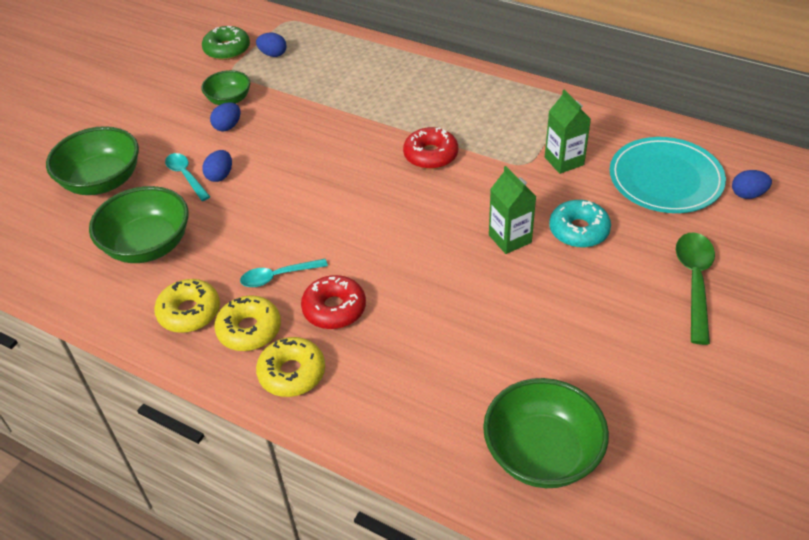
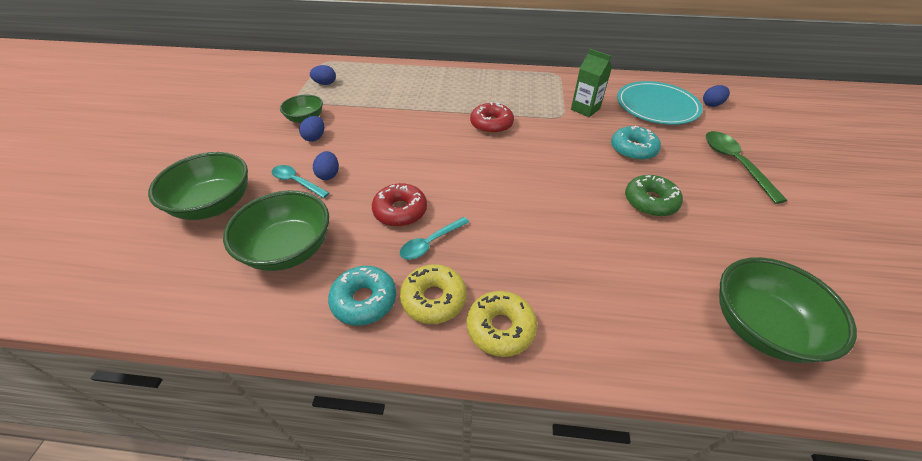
camera: 25 degrees left, 0 degrees up
(189, 312) = (364, 300): yellow donut -> turquoise donut
(227, 49) = (285, 87): green donut -> green donut (650, 202)
(334, 309) = (498, 256): red donut -> red donut (400, 211)
(510, 239) = (592, 166): green carton -> none

